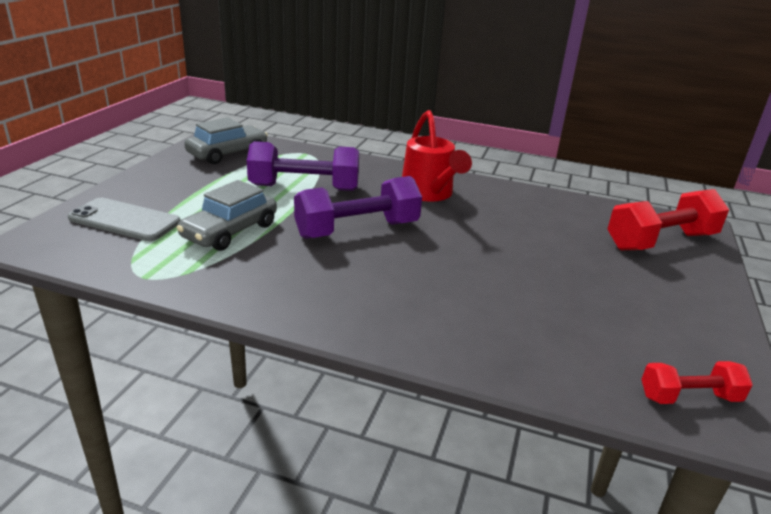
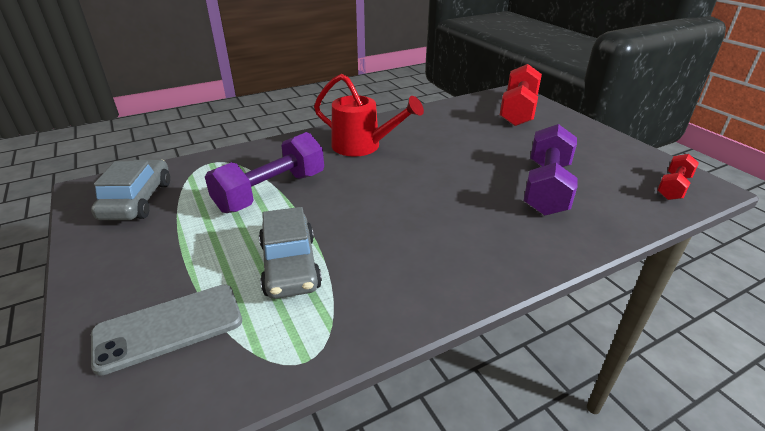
camera: 45 degrees left, 5 degrees up
(357, 230) = (374, 201): purple dumbbell -> purple dumbbell (546, 188)

